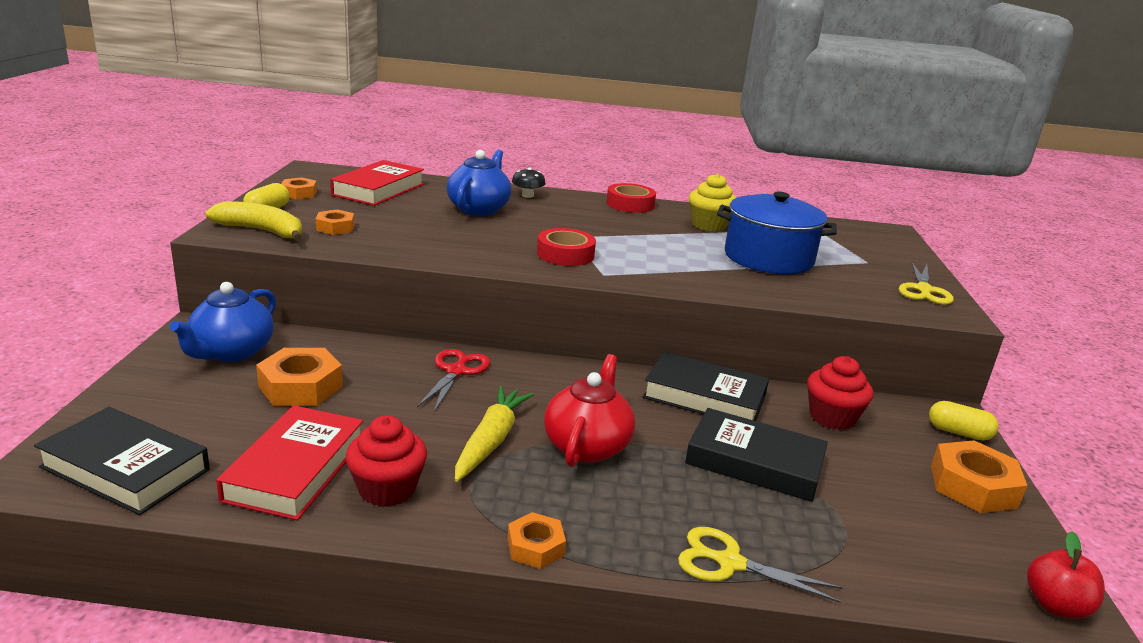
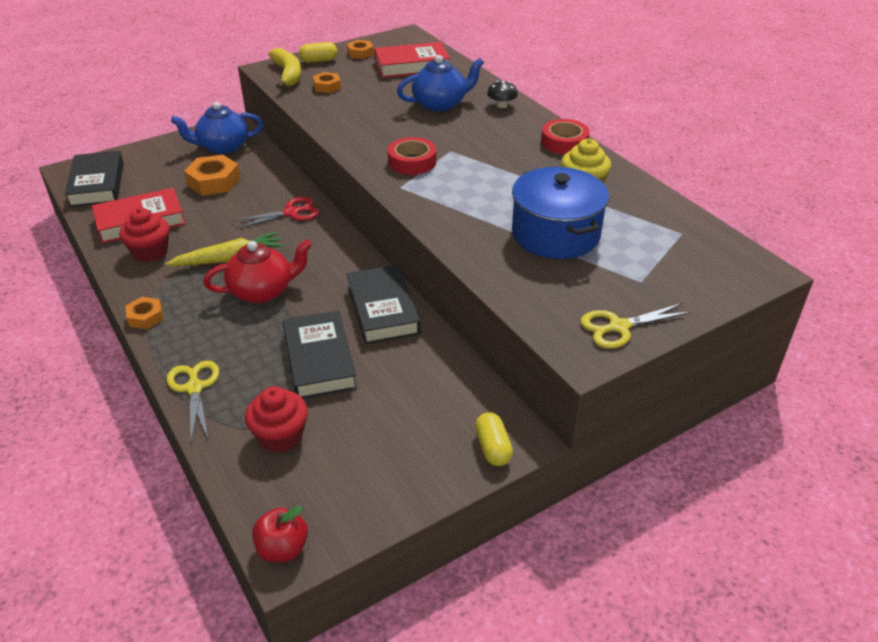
camera: 55 degrees right, 15 degrees up
(832, 417) = (429, 375): red cupcake -> red cupcake (280, 436)
(973, 486) = (409, 474): orange nut -> none

